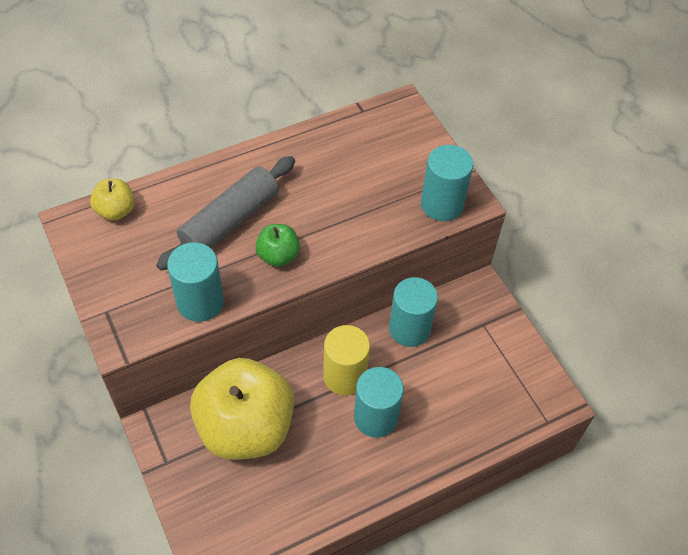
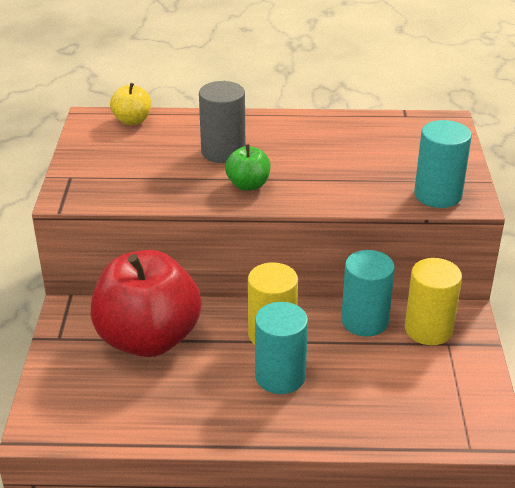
camera: 30 degrees right, 20 degrees down
(200, 302) = (153, 194): turquoise cylinder -> none
(230, 221) = (223, 152): grey rolling pin -> grey cylinder
(245, 427) = (148, 339): yellow apple -> red apple
(462, 316) = (428, 329): none -> yellow cylinder

